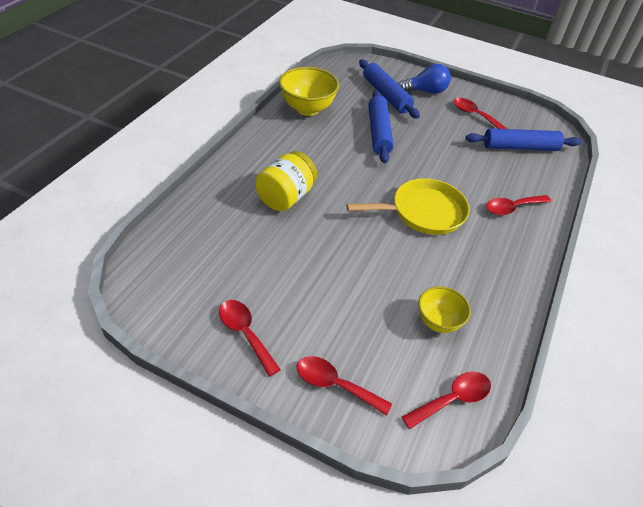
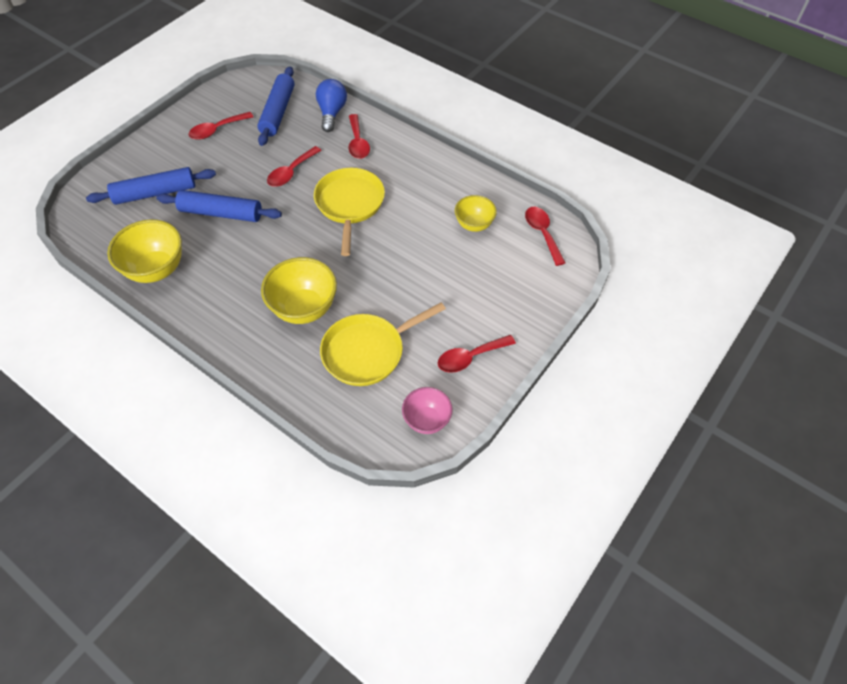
camera: 75 degrees left, 10 degrees up
(164, 302) = (427, 420): none -> pink bowl
(243, 247) = (368, 351): none -> yellow pan
(285, 197) = (304, 308): yellow jar -> yellow bowl
(335, 385) = (525, 302): red spoon -> red spoon (291, 172)
(425, 91) = (160, 157): blue light bulb -> blue light bulb (332, 113)

